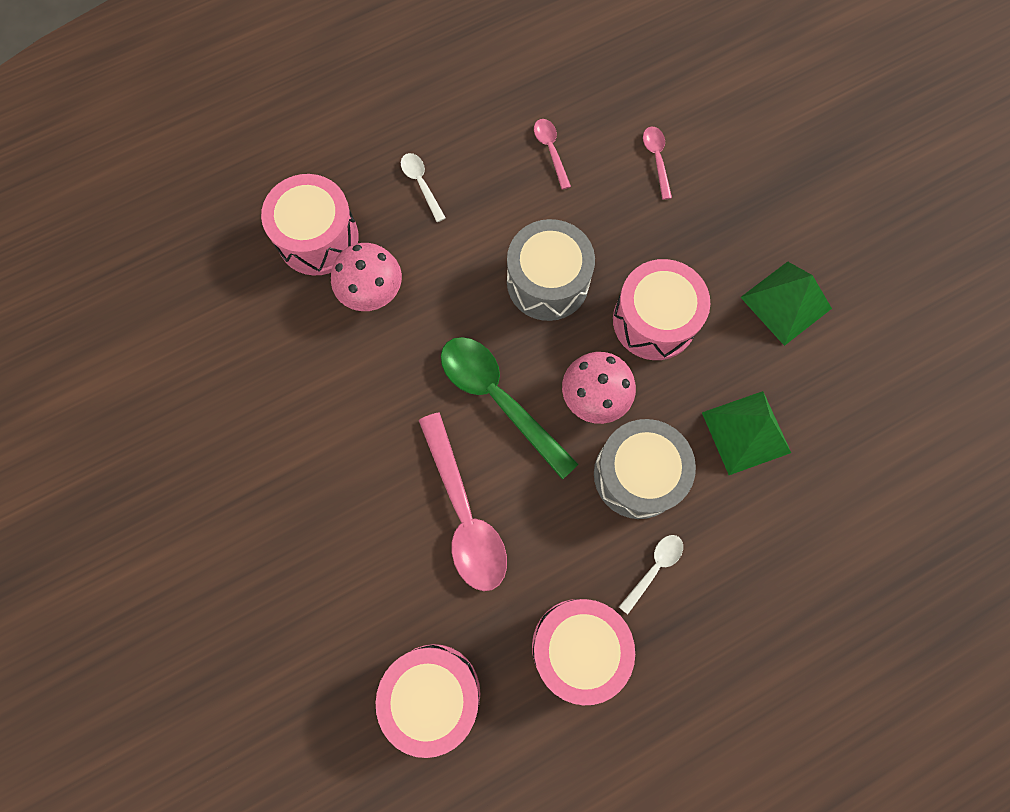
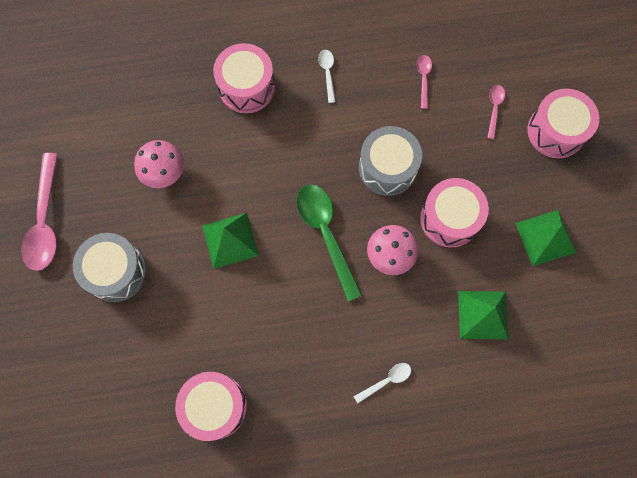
camera: 20 degrees right, 0 degrees up
(370, 453) = (230, 240): none -> green pyramid
(371, 290) = (269, 134): pink mushroom -> pink mushroom (164, 172)
(464, 513) = (276, 301): pink spoon -> pink spoon (45, 221)
(578, 647) = (318, 412): pink drum -> pink drum (556, 131)
(637, 474) = (399, 316): grey drum -> grey drum (116, 272)

